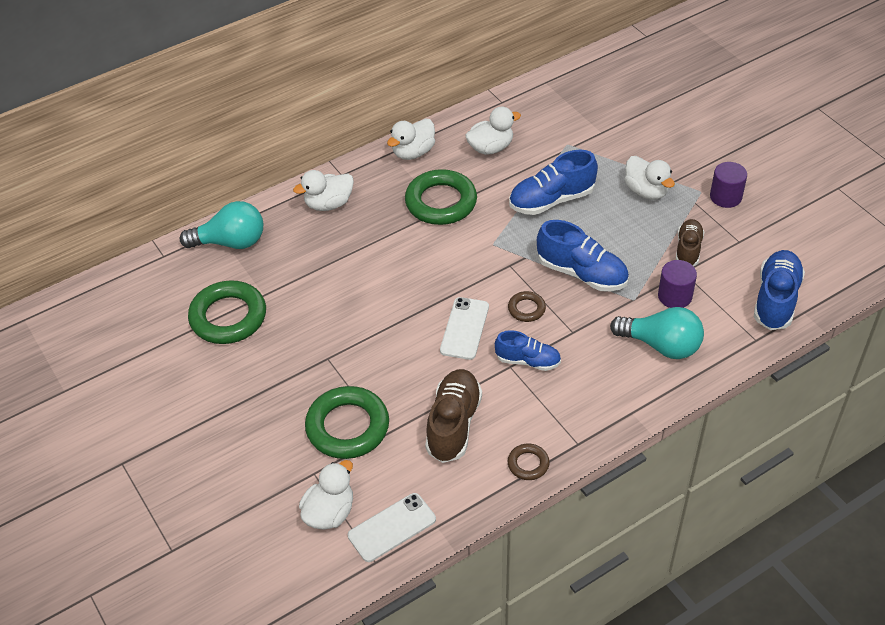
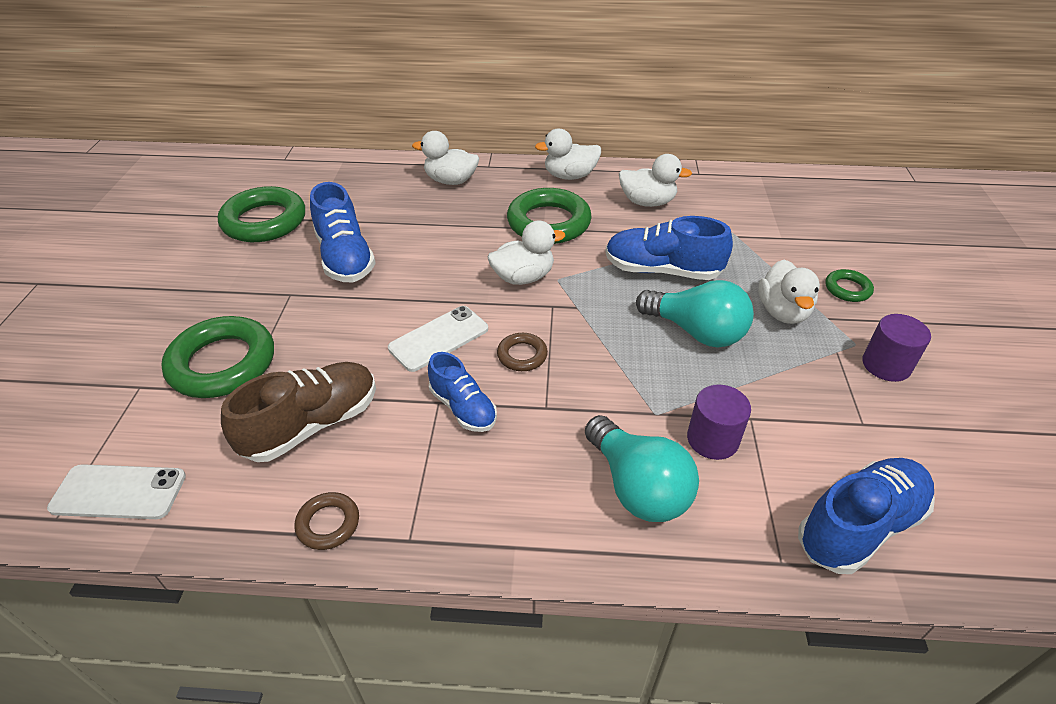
camera: 35 degrees right, 5 degrees down
(231, 242) = (341, 172): turquoise light bulb -> turquoise light bulb (696, 332)
(329, 513) = (96, 434): white duck -> white duck (523, 277)
(582, 273) = (621, 353): blue shoe -> blue shoe (345, 258)
(669, 153) = (847, 289): none -> green ring
(688, 249) = (780, 397): brown shoe -> none

